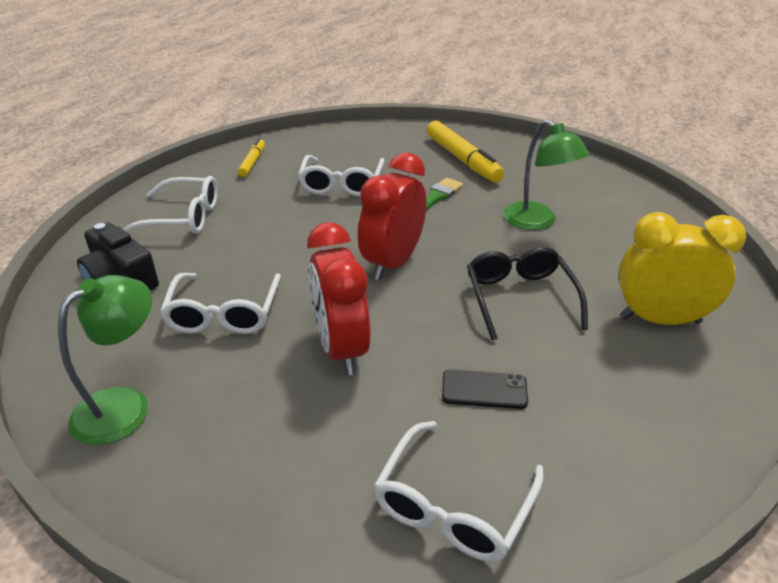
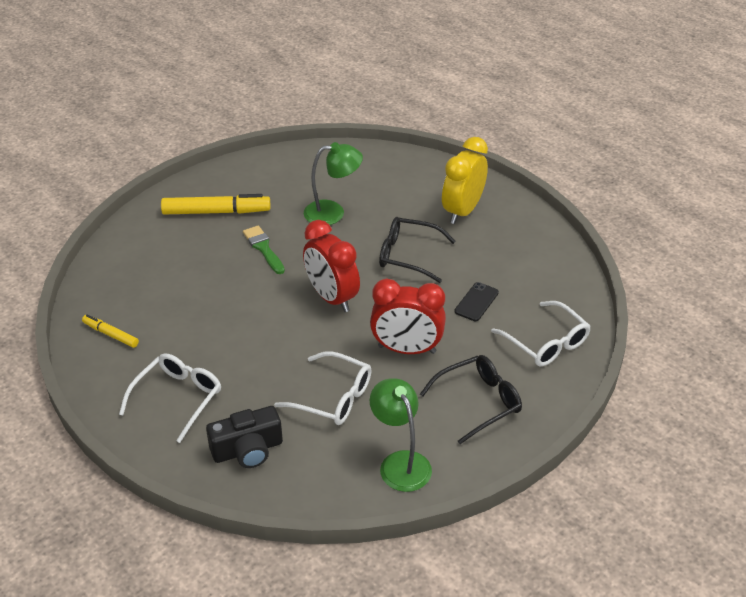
camera: 65 degrees left, 5 degrees up
(271, 455) = (478, 402): none -> black glasses
(342, 184) = (199, 290): white glasses -> none

